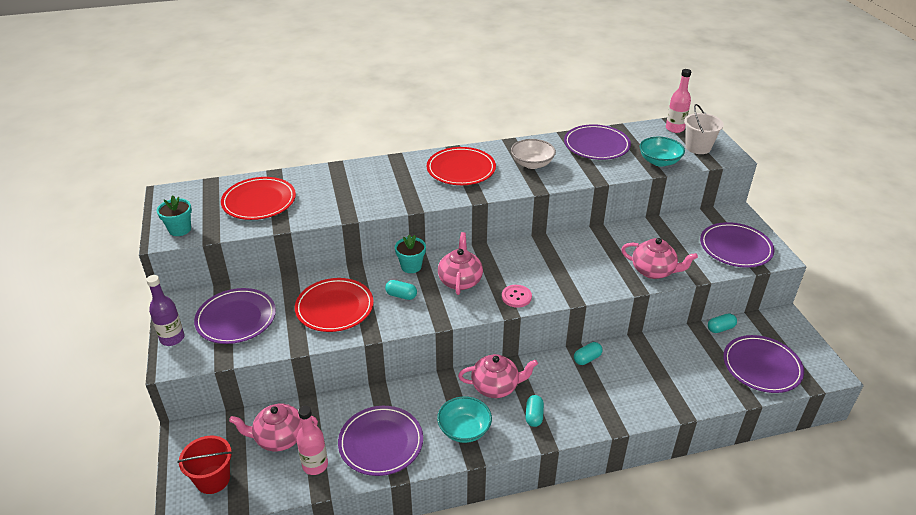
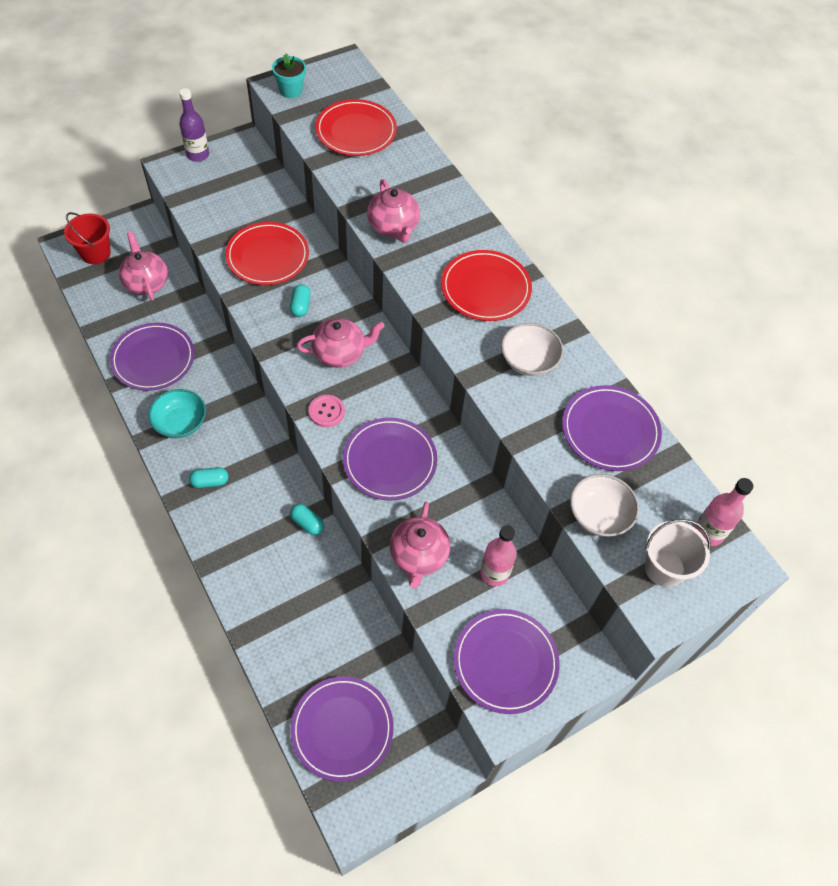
camera: 70 degrees right, 20 degrees up
(236, 318) = (234, 188): purple plate -> purple plate (390, 461)
(315, 465) = (120, 317): pink bottle -> pink bottle (494, 573)
(411, 266) = (351, 303): turquoise flower pot -> none
(496, 387) = (244, 440): pink teapot -> pink teapot (393, 227)
(659, 161) = (599, 515): turquoise bowl -> white bowl
(720, 328) = (401, 676): turquoise capsule -> none

